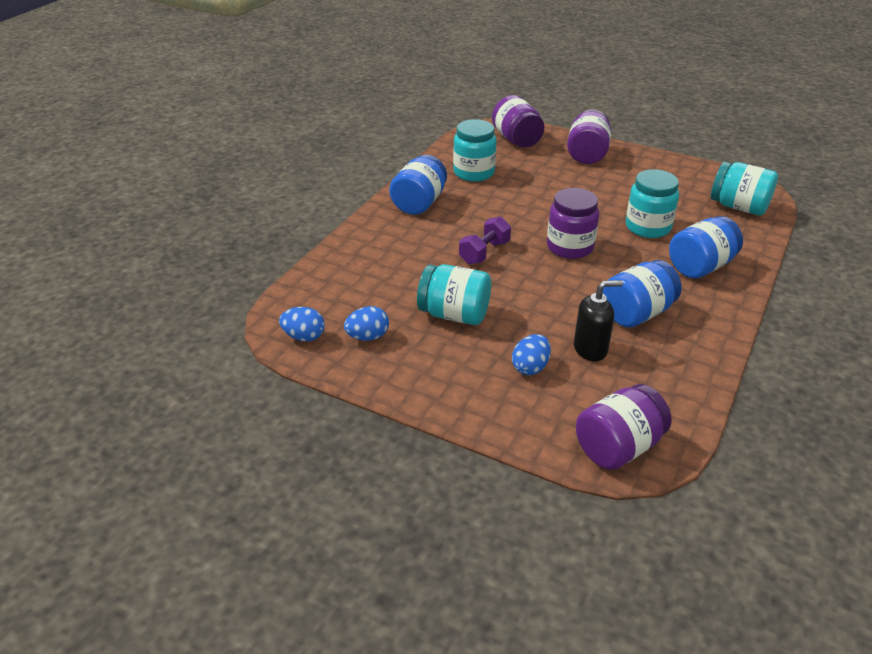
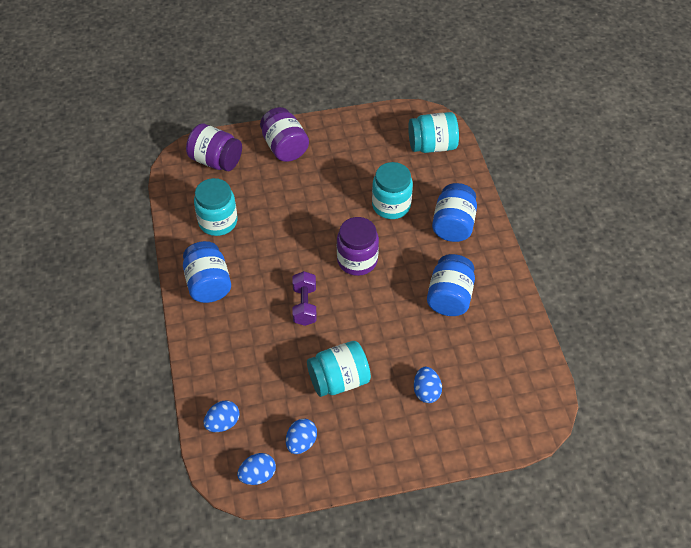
camera: 40 degrees left, 15 degrees up
(320, 289) = (223, 423): none -> blue egg
(590, 349) = (448, 349): black soap dispenser -> none
(618, 447) = (525, 418): purple jar -> none

